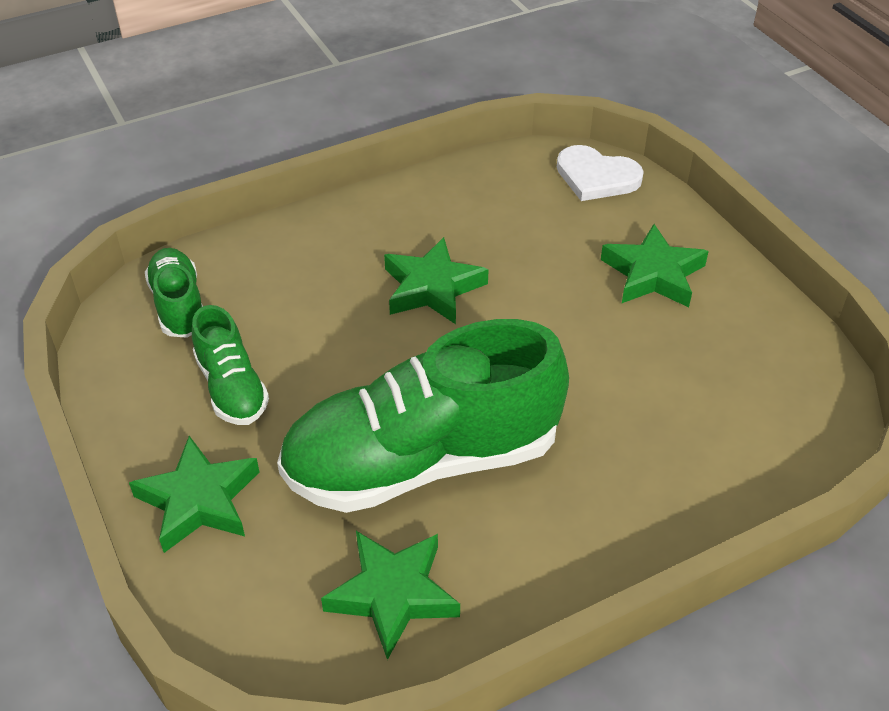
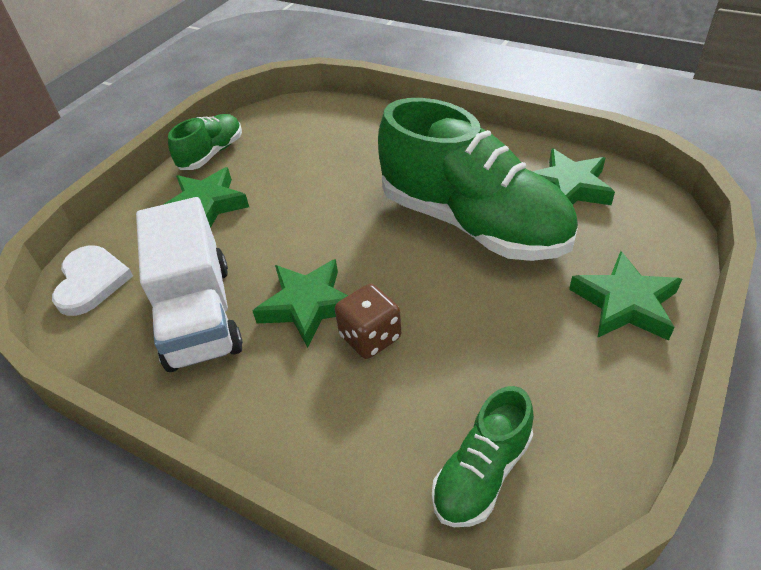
camera: 120 degrees left, 0 degrees up
(232, 388) = (523, 357): green shoe -> green shoe (212, 154)
(355, 308) = (370, 337): none -> brown dice
(489, 224) = (199, 314): none -> white truck

